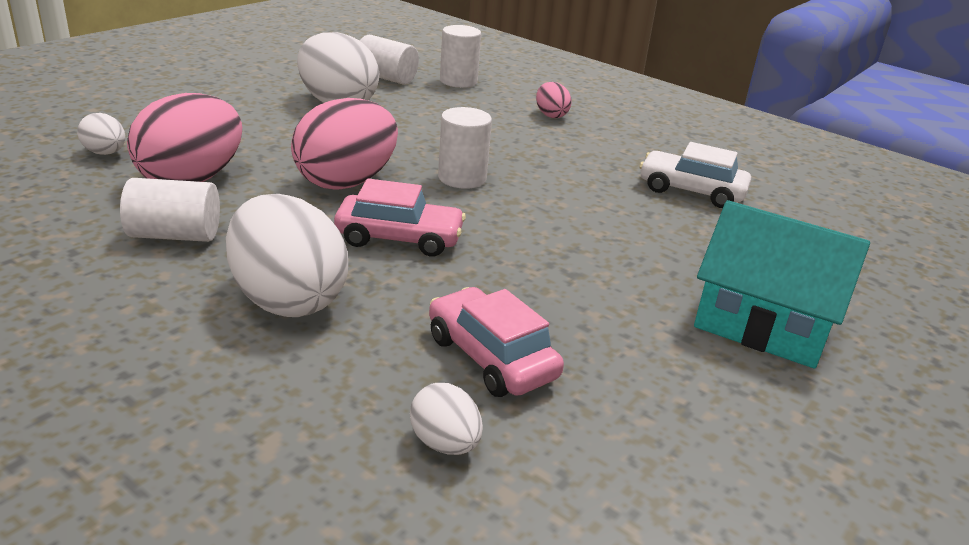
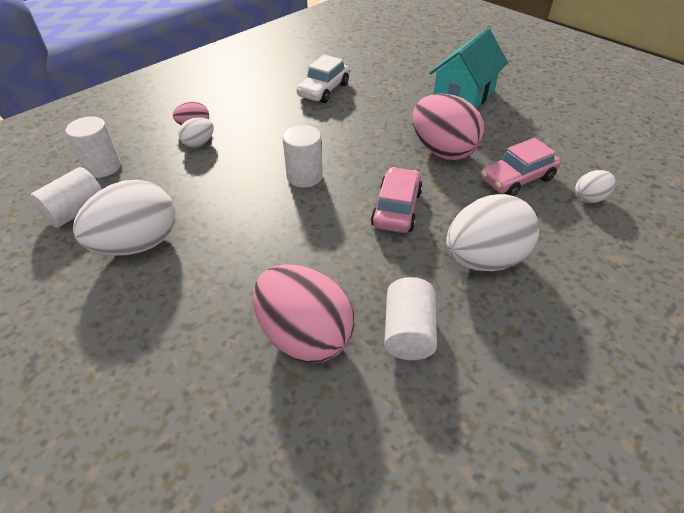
camera: 80 degrees left, 15 degrees up
(105, 153) = (237, 422): white egg -> white egg (199, 143)
(346, 182) = (310, 235): pink egg -> pink egg (442, 151)

